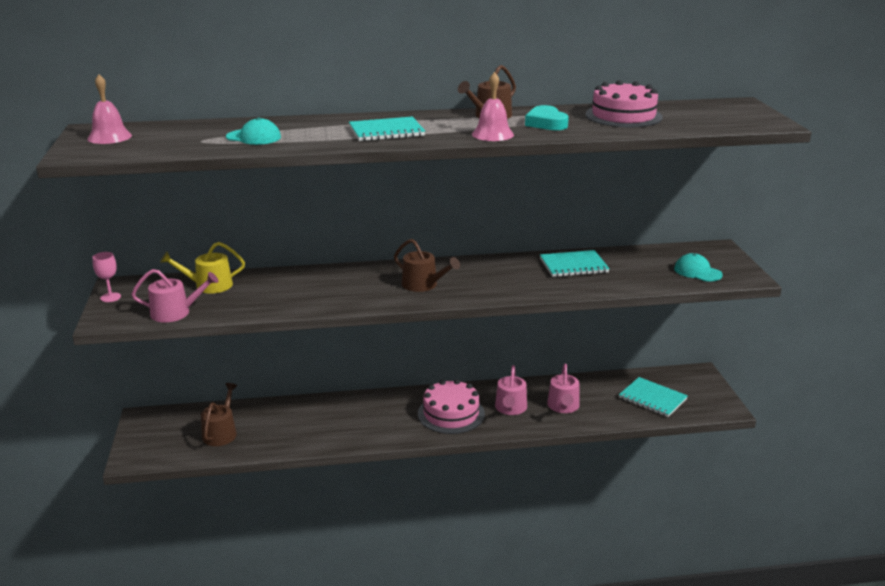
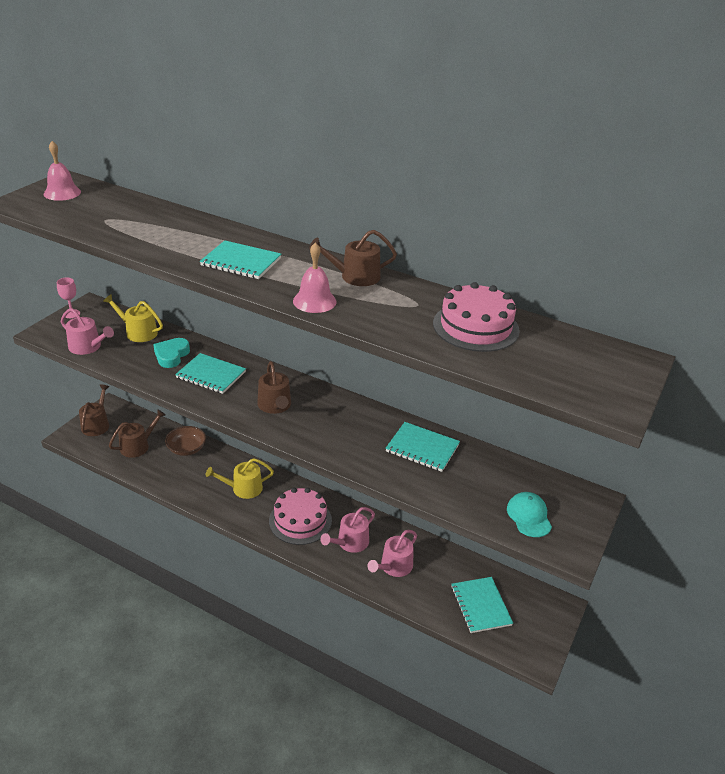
camera: 35 degrees right, 10 degrees up
(149, 436) = (97, 424): none -> brown watering can
(254, 137) = (142, 230): turquoise cap -> none
(275, 413) = (186, 449): none -> brown bowl
(333, 287) = (211, 375): none -> turquoise notebook
(370, 416) = (243, 488): none -> yellow watering can
(546, 123) = (385, 306): turquoise heart -> turquoise heart (171, 355)

